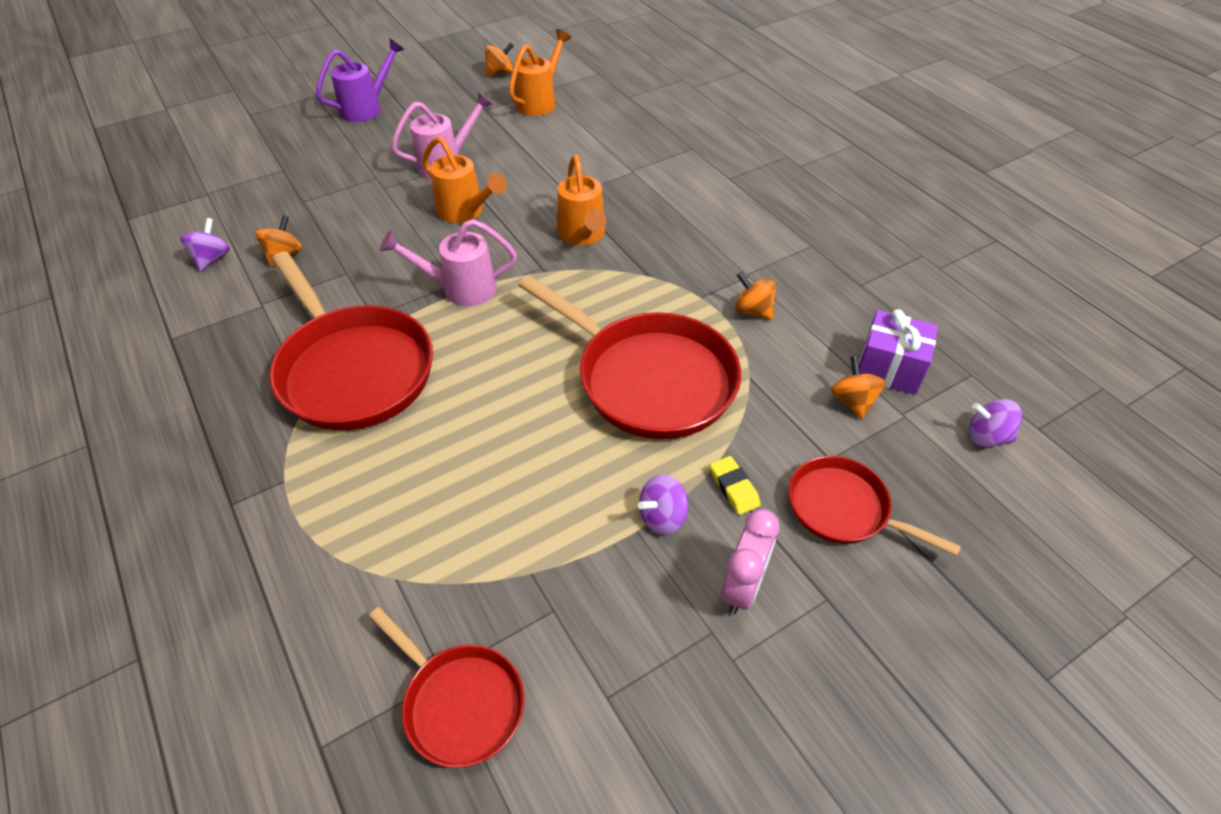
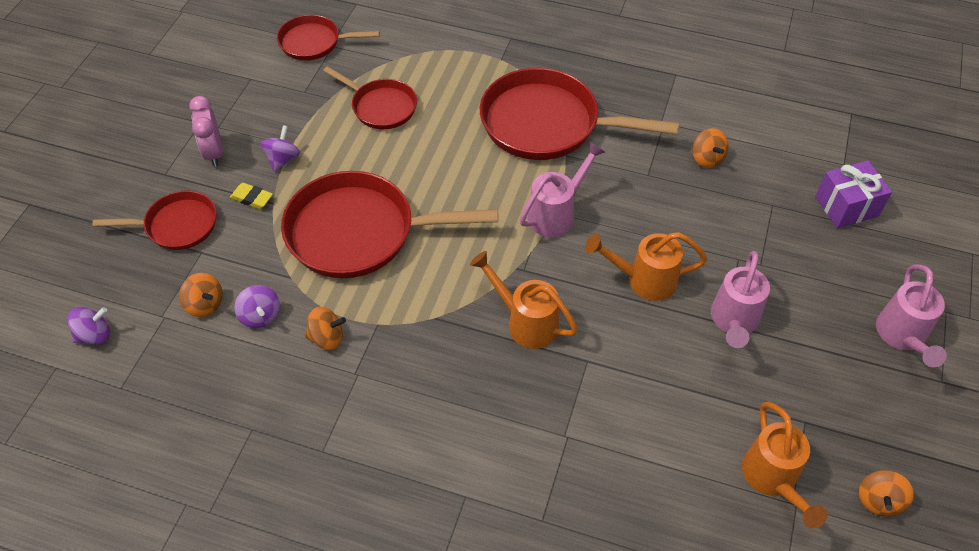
camera: 140 degrees right, 5 degrees up
(212, 259) = (745, 126): purple spinning top -> purple spinning top (260, 316)
(367, 108) = (902, 336): purple watering can -> pink watering can
(485, 512) = (380, 106): none -> red pan
(889, 368) = (189, 351): purple gift -> purple gift (846, 206)

